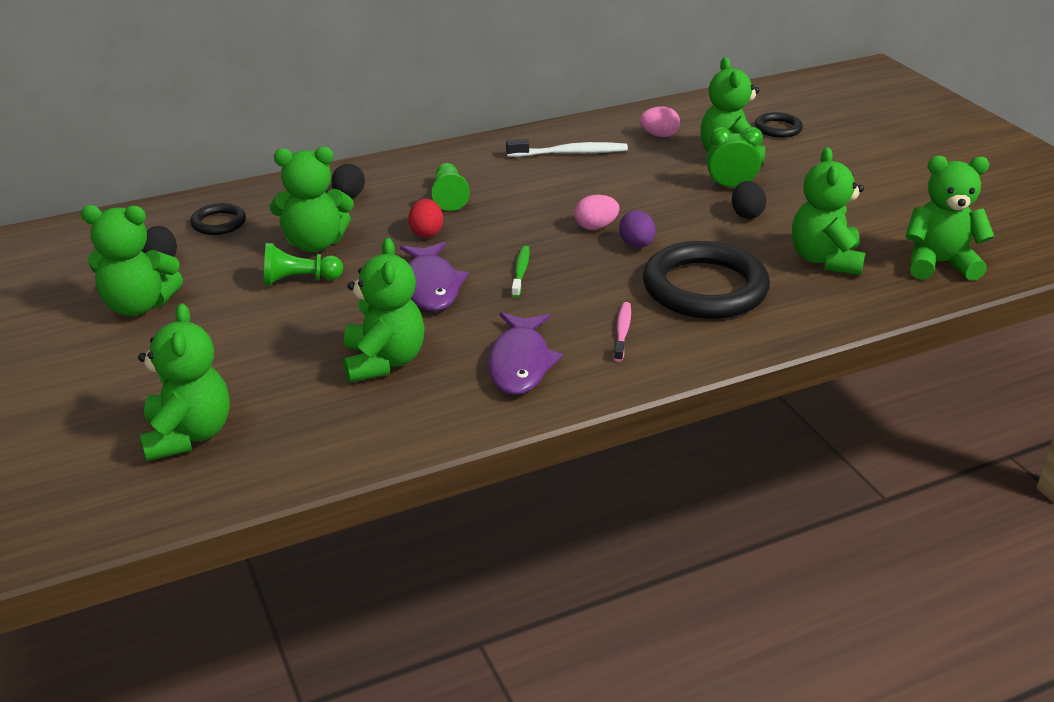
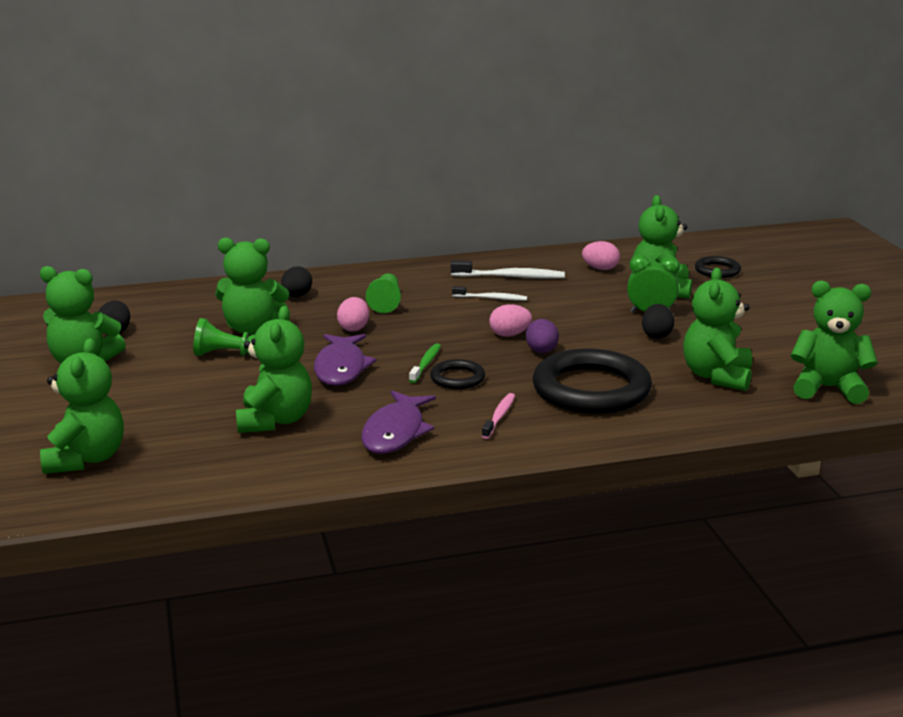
camera: 10 degrees right, 10 degrees down
(218, 223) = (175, 307): black ring -> black ring (457, 378)
(426, 233) = (354, 328): red egg -> pink egg
(559, 182) = (491, 298): none -> white toothbrush

